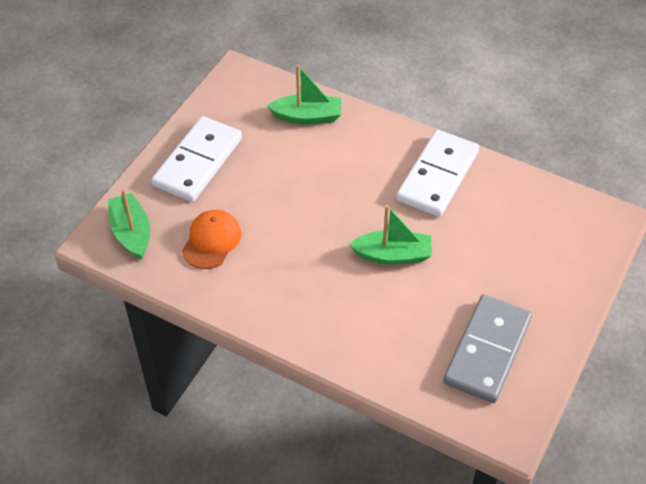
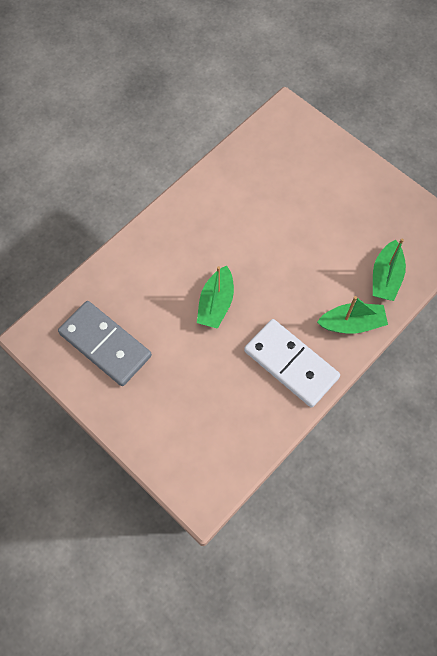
camera: 105 degrees right, 15 degrees up
(131, 232) = (288, 132): green boat -> green boat (352, 323)
(198, 162) = (350, 186): white domino -> none
(211, 241) = (266, 181): orange cap -> none

